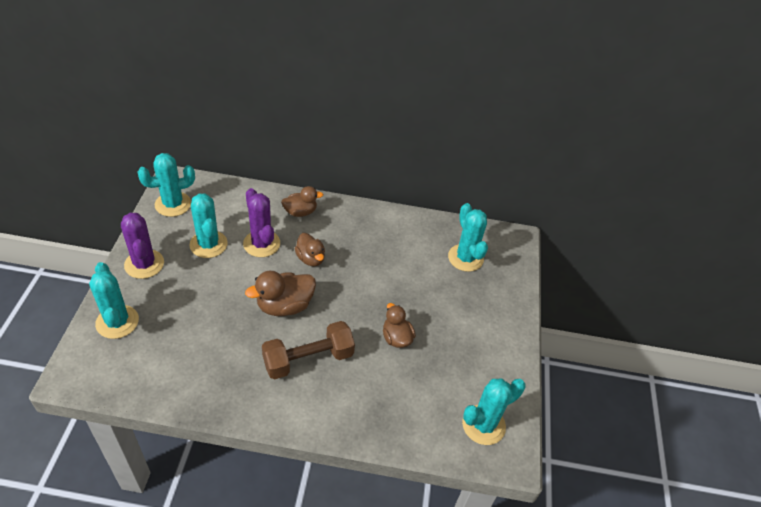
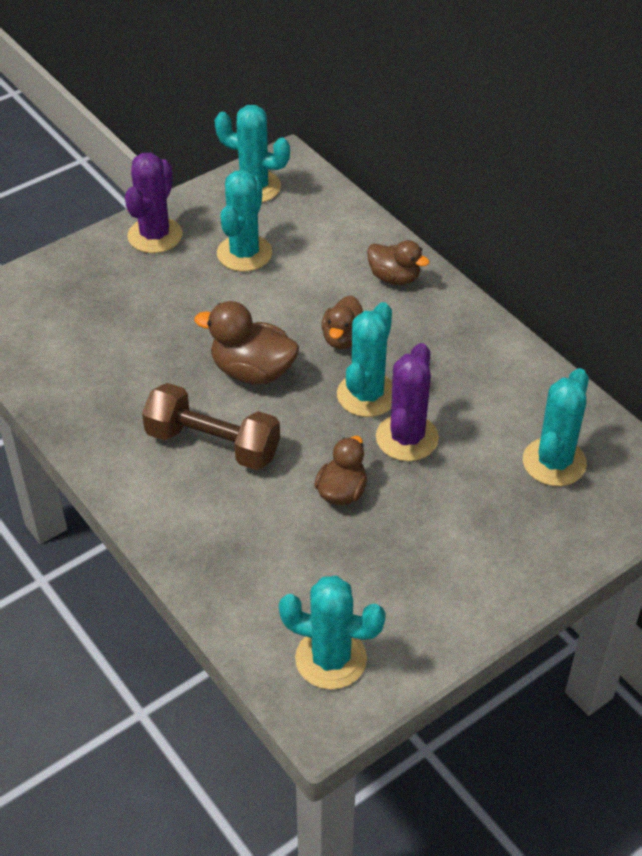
camera: 50 degrees right, 0 degrees up
(117, 322) = (67, 279): turquoise cactus -> turquoise cactus (367, 395)
(261, 244) = (305, 287): purple cactus -> purple cactus (407, 438)

